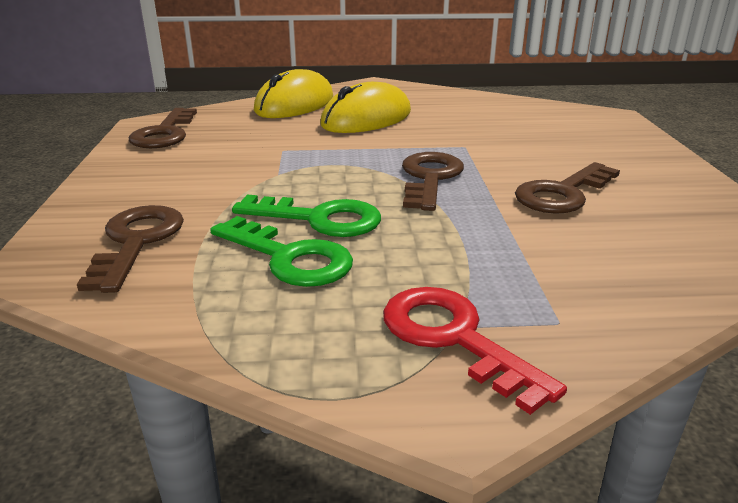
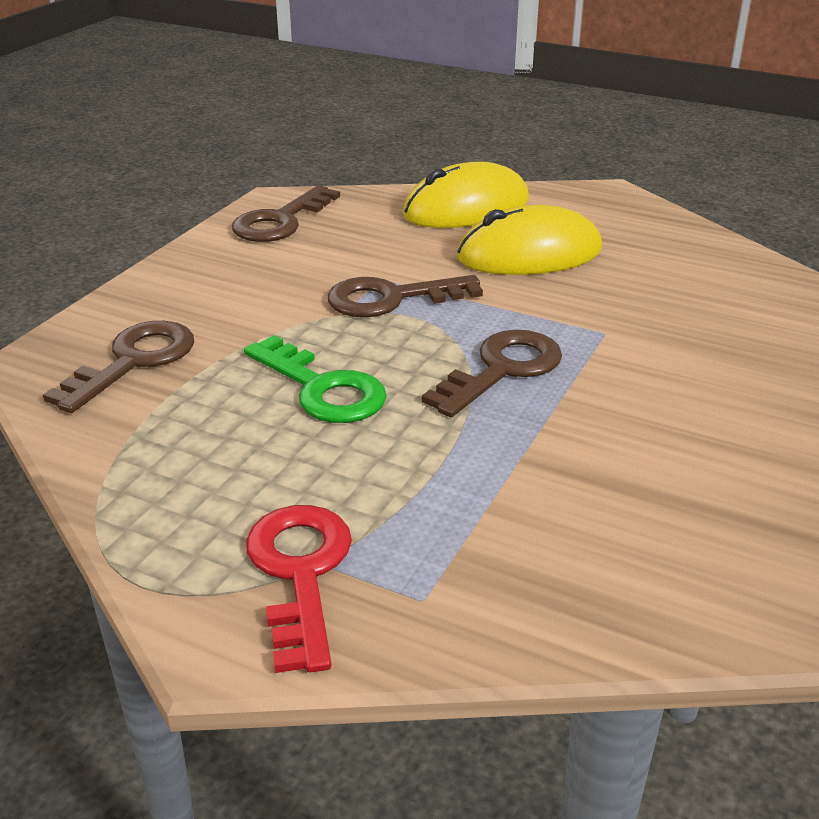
camera: 30 degrees right, 5 degrees up
(290, 258) = (247, 427): green key -> none
(562, 194) = (639, 443): brown key -> brown key (391, 299)

